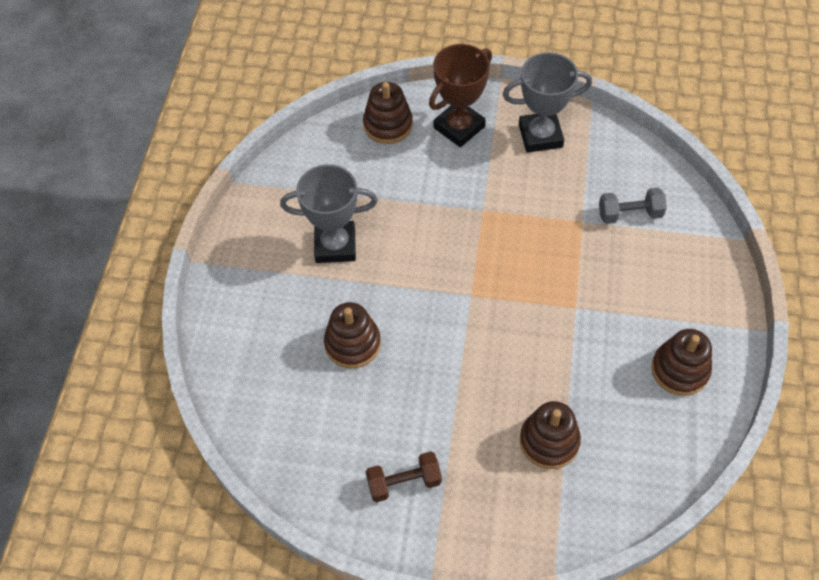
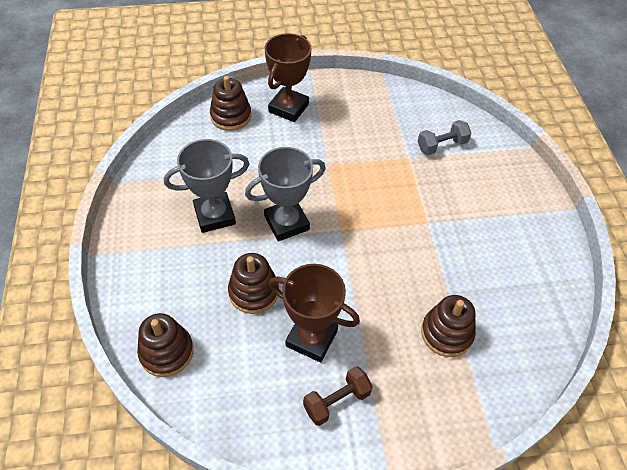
camera: 20 degrees left, 5 degrees down
(399, 409) = (311, 338): none -> brown trophy
(540, 136) = (353, 103): grey trophy -> grey trophy (286, 223)
(680, 370) = (525, 252): brown stacking toy -> brown stacking toy (166, 352)

